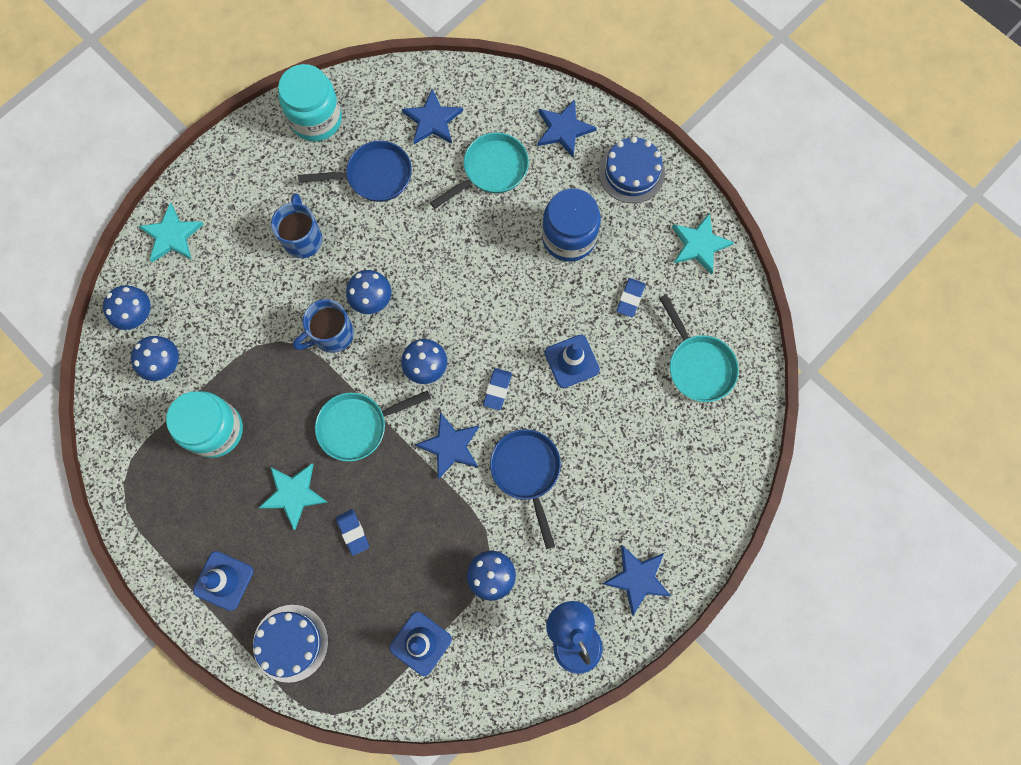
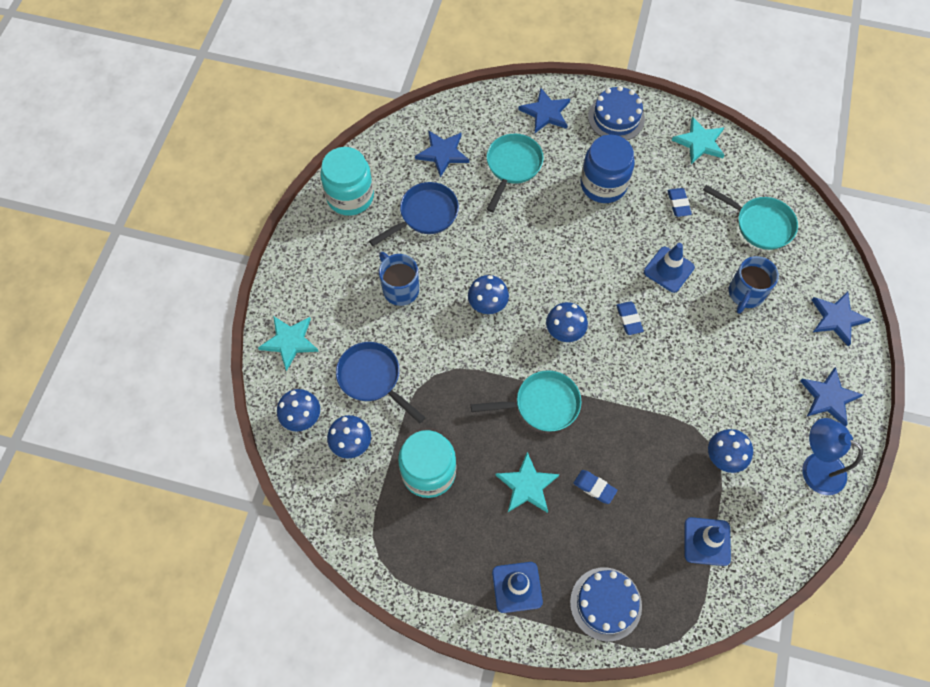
camera: 30 degrees left, 10 degrees down
(331, 335) = (473, 348): blue mug -> blue mug (745, 294)
(358, 426) = (542, 404): turquoise pan -> turquoise pan turned 135 degrees counterclockwise
(450, 446) = (623, 380): blue star -> blue star (837, 318)
(527, 472) = (694, 367): blue pan -> blue pan (373, 378)

